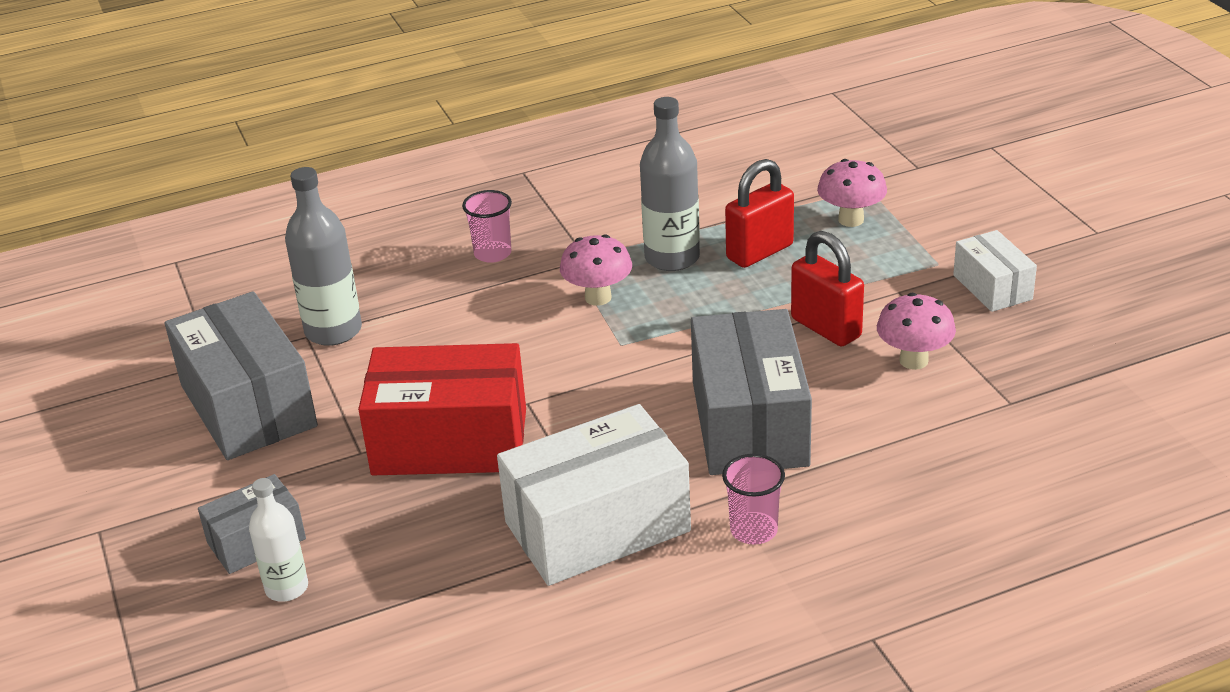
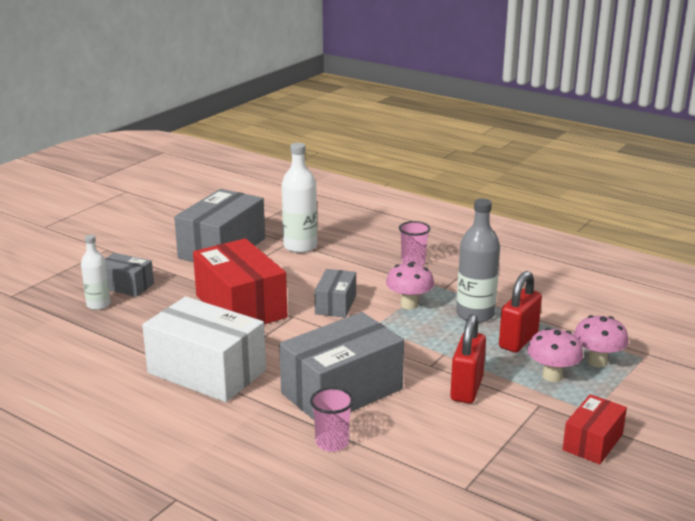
camera: 55 degrees right, 10 degrees down
(333, 331) = (300, 246): grey bottle -> white bottle
(534, 356) = (335, 304): none -> grey box
(753, 530) = (243, 424): pink cup -> pink cup (332, 443)
(759, 252) = (518, 340): red padlock -> red padlock turned 75 degrees counterclockwise
(913, 360) = (469, 433): pink mushroom -> pink mushroom (552, 376)
(992, 287) = (592, 442): white box -> red box

